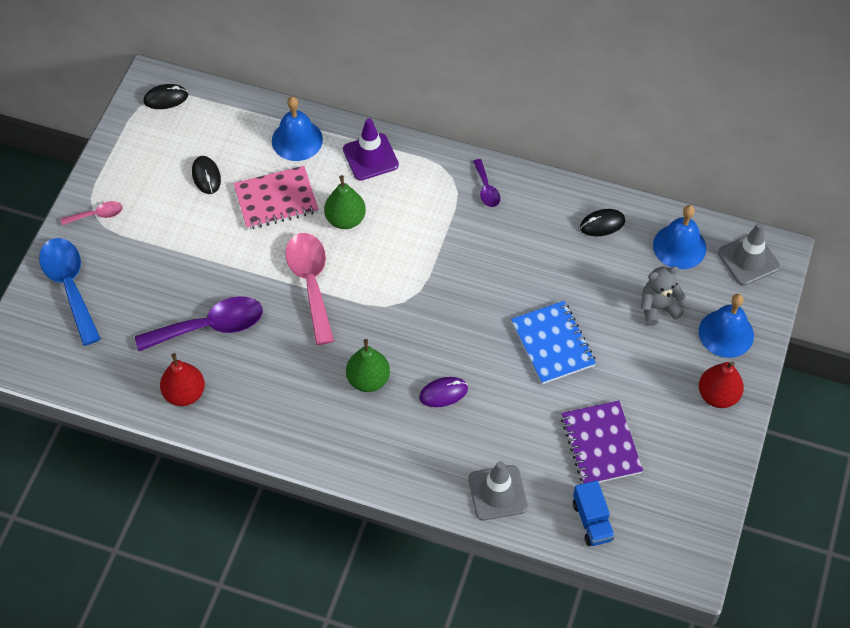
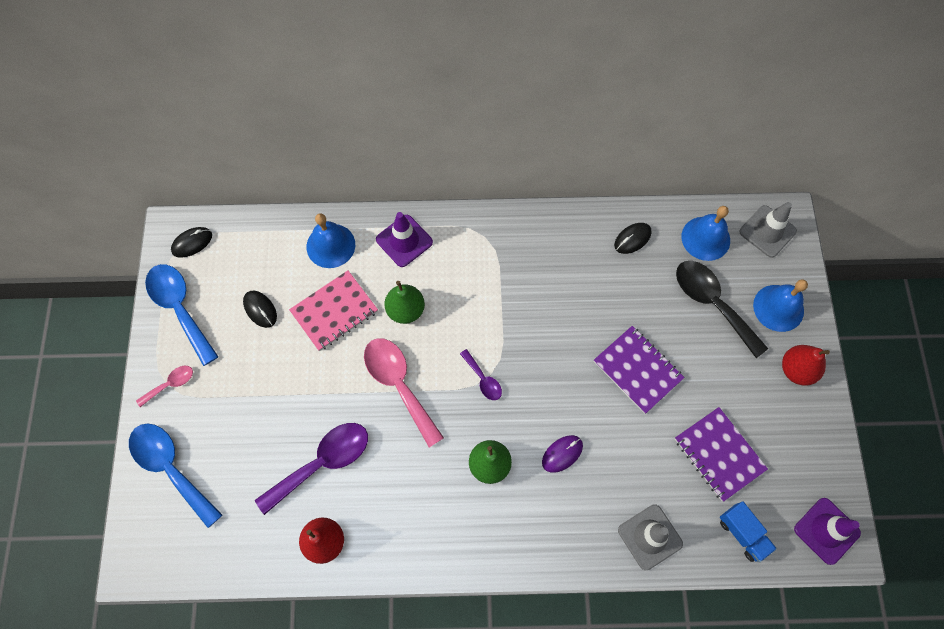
camera: 20 degrees left, 10 degrees up
(132, 152) = (180, 308): none -> blue spoon
(486, 189) = (519, 238): purple spoon -> purple spoon (483, 379)
(552, 344) = (637, 370): blue notebook -> purple notebook
(658, 308) = (712, 303): grey teddy bear -> black spoon
(679, 547) = (826, 531): none -> purple traffic cone

